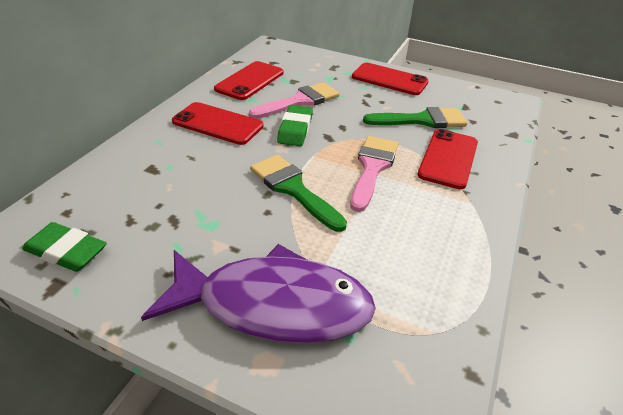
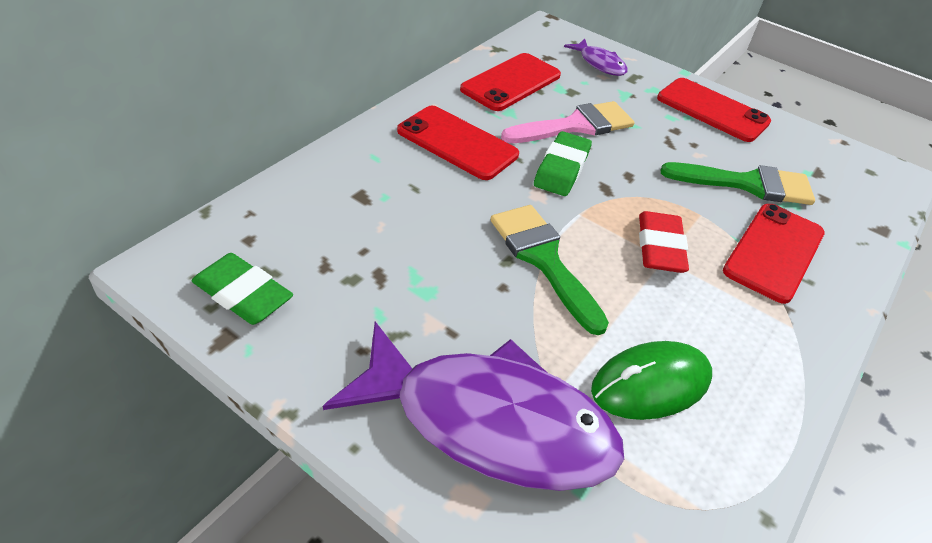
camera: 10 degrees right, 5 degrees up
(309, 62) = (599, 64): none -> purple fish
(372, 168) = (660, 247): pink brush -> red eraser
(384, 256) = (651, 384): none -> green mouse

